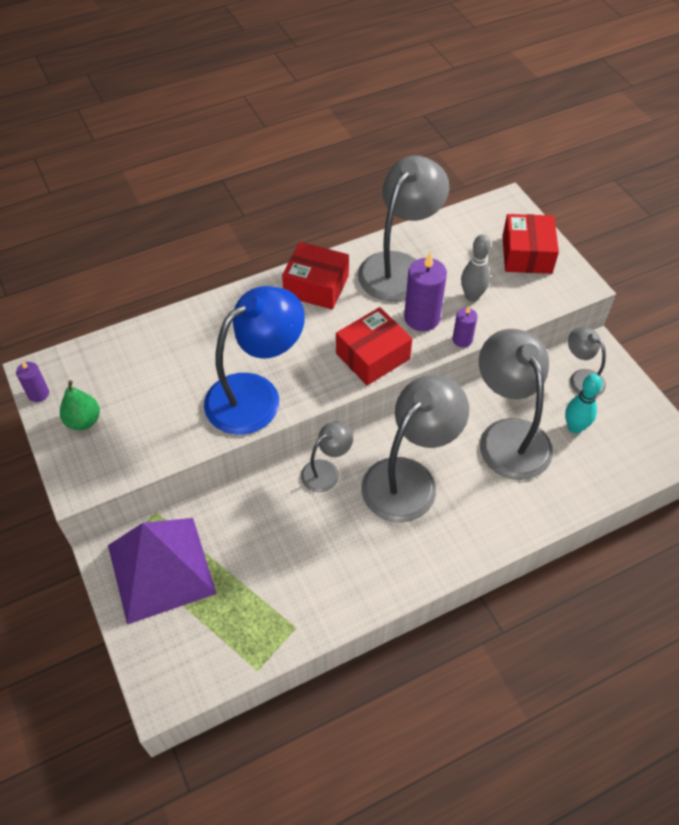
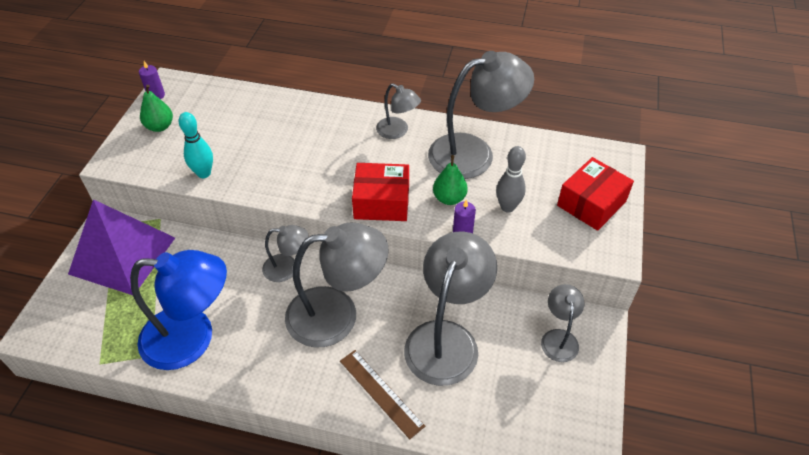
camera: 40 degrees right, 5 degrees down
(256, 395) = (274, 177): blue lamp -> blue lamp (192, 338)
(316, 286) = (397, 131): red box -> grey lamp
(422, 318) = (449, 198): purple candle -> green pear
(506, 511) = (381, 392): none -> brown ruler
(574, 427) = (509, 371): turquoise bowling pin -> turquoise bowling pin (204, 173)

